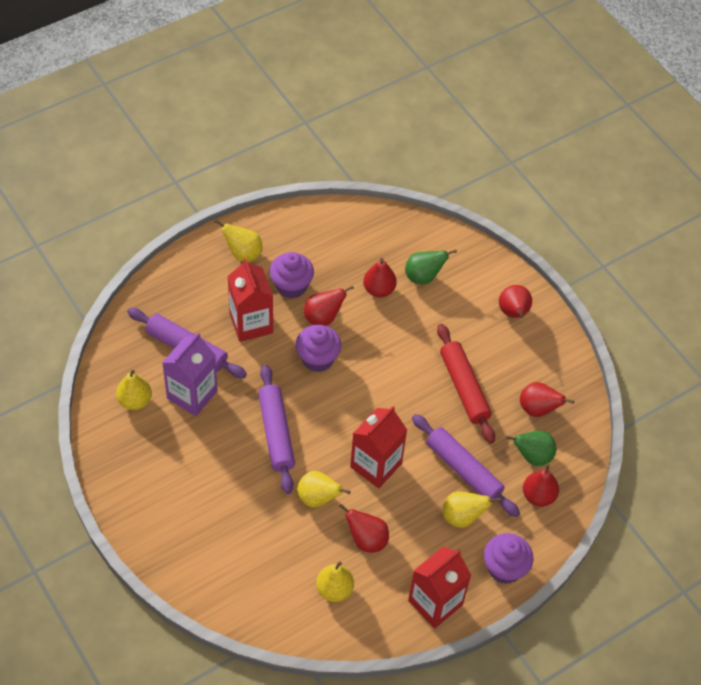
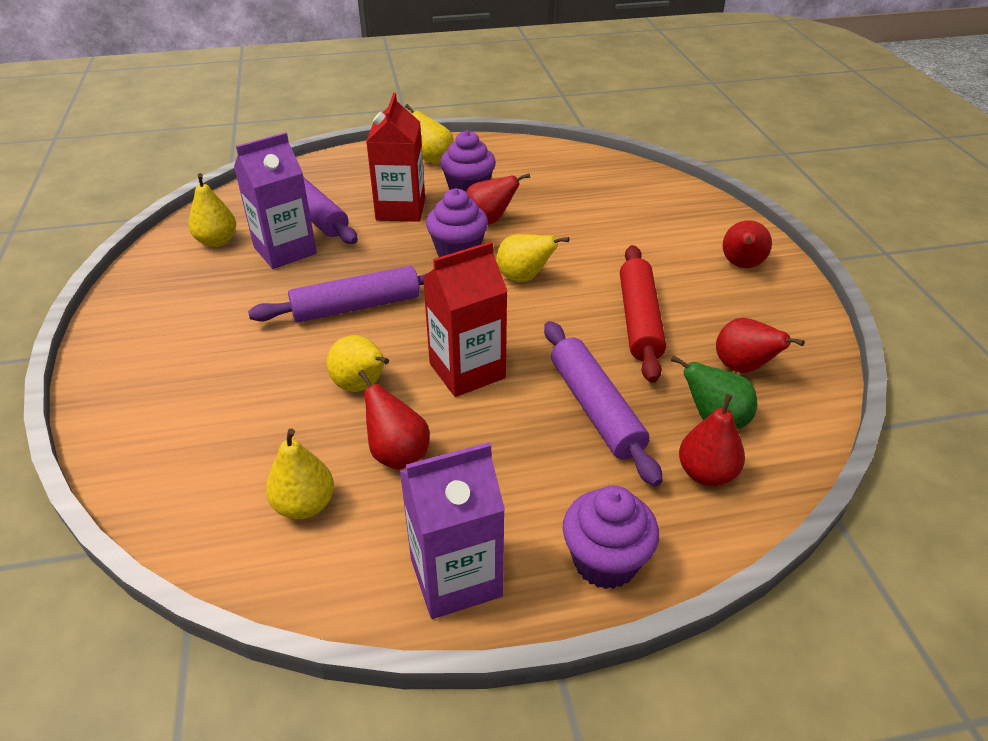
camera: 25 degrees right, 15 degrees down
(276, 433) = (356, 306): purple rolling pin -> purple rolling pin turned 60 degrees clockwise
(379, 289) = (571, 212): red pear -> none
(423, 276) = (633, 213): green pear -> none
(435, 603) = (456, 577): red carton -> purple carton
(462, 517) = (565, 467): yellow pear -> yellow pear (524, 278)

